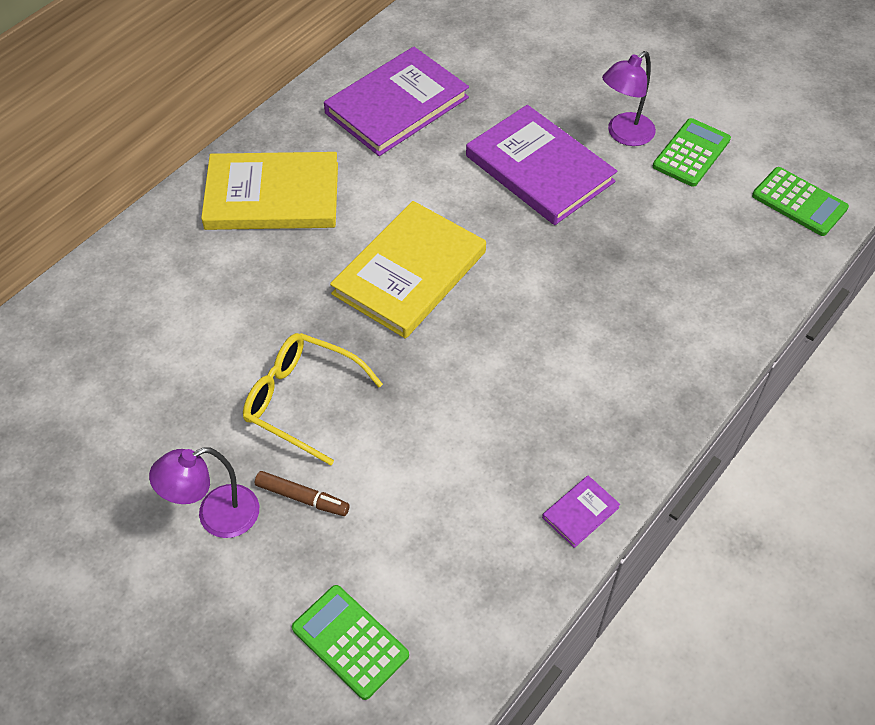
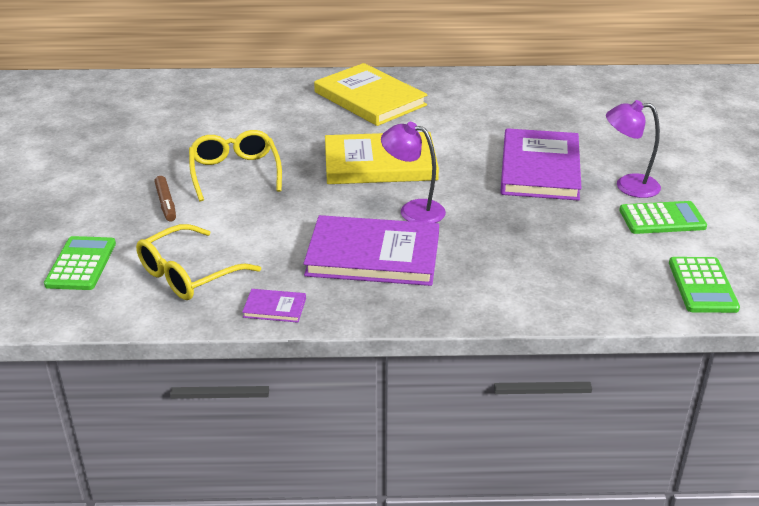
camera: 50 degrees right, 20 degrees down
(216, 516) = (122, 184): purple lamp -> purple lamp (413, 210)
(396, 105) = (504, 102): purple book -> purple book (373, 255)
(460, 552) = (189, 274): none -> yellow glasses

